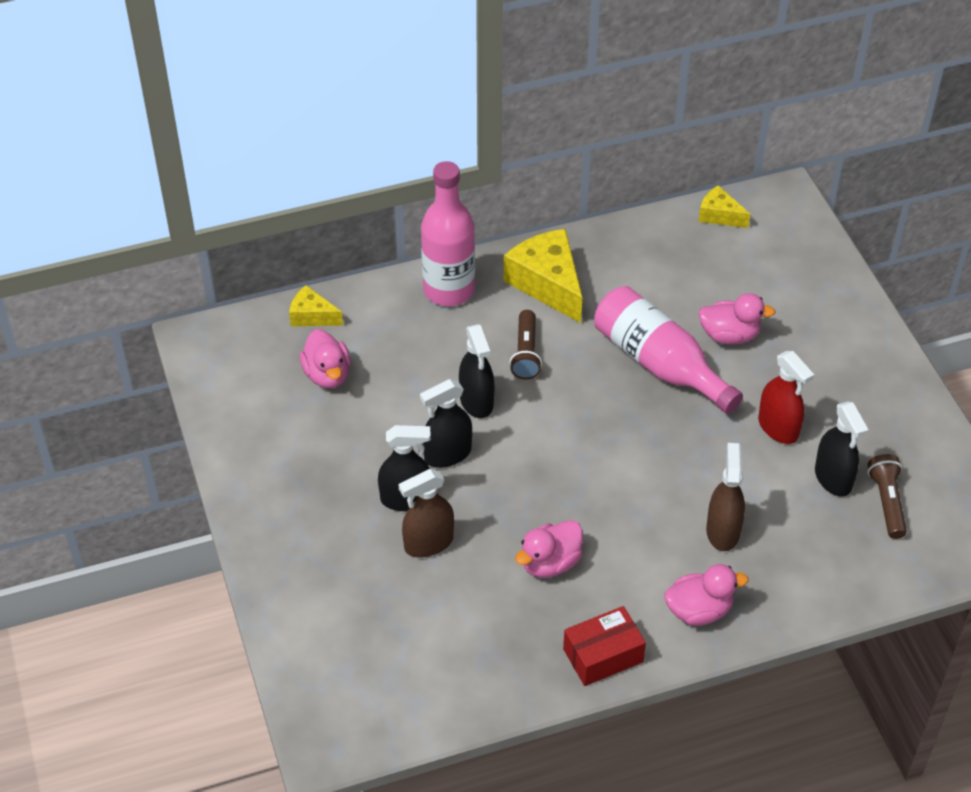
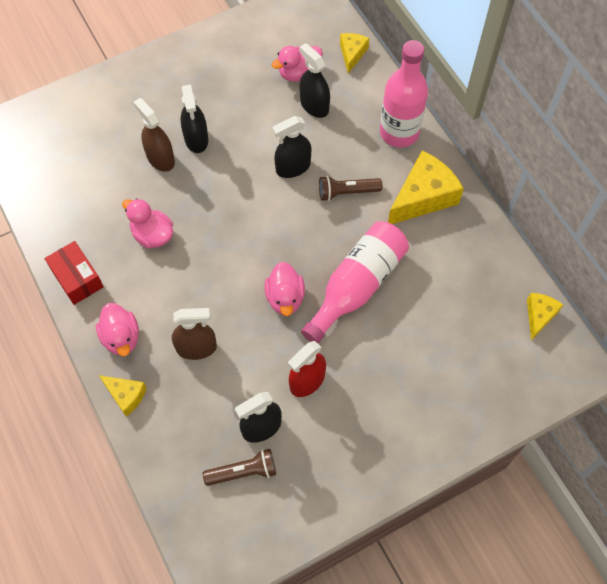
camera: 80 degrees right, 15 degrees up
(447, 454) = (240, 157): black spray bottle -> black spray bottle (314, 105)
(729, 335) = (400, 336): pink duck -> pink duck (285, 298)
(781, 612) = (126, 395): none -> yellow cheese

